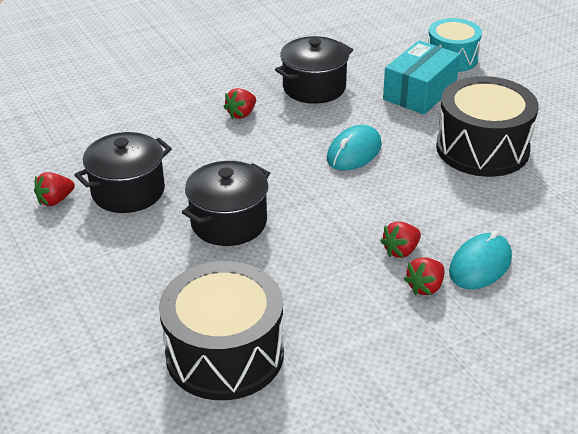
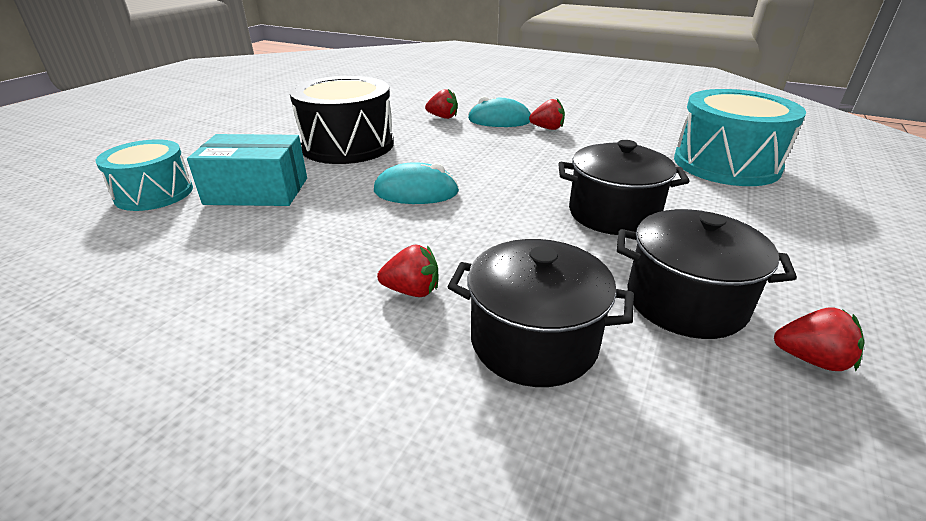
camera: 125 degrees left, 5 degrees down
(225, 354) = (726, 164): black drum -> turquoise drum
(314, 87) = (289, 259): black pot -> black pot (534, 341)
(401, 251) = (525, 142): red strawberry -> red strawberry (443, 117)

